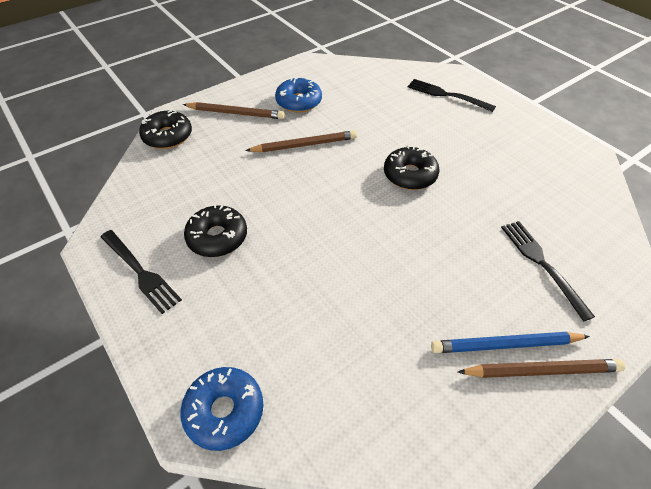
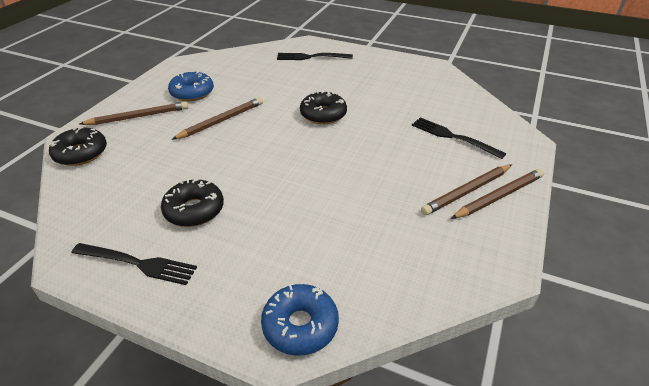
camera: 30 degrees left, 10 degrees down
(505, 345) = (467, 191): blue pencil -> brown pencil

